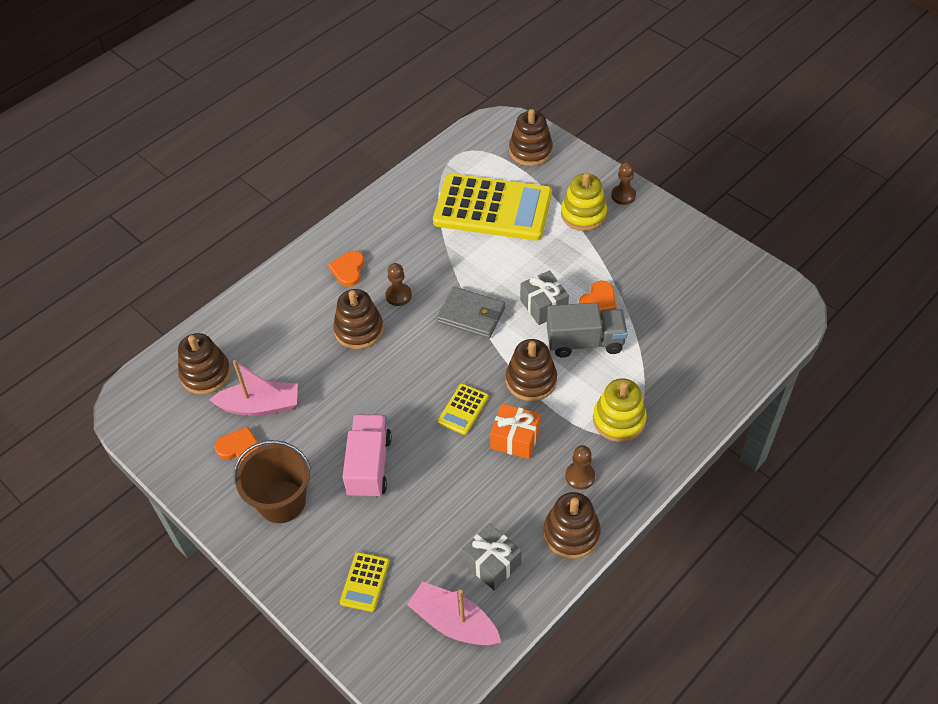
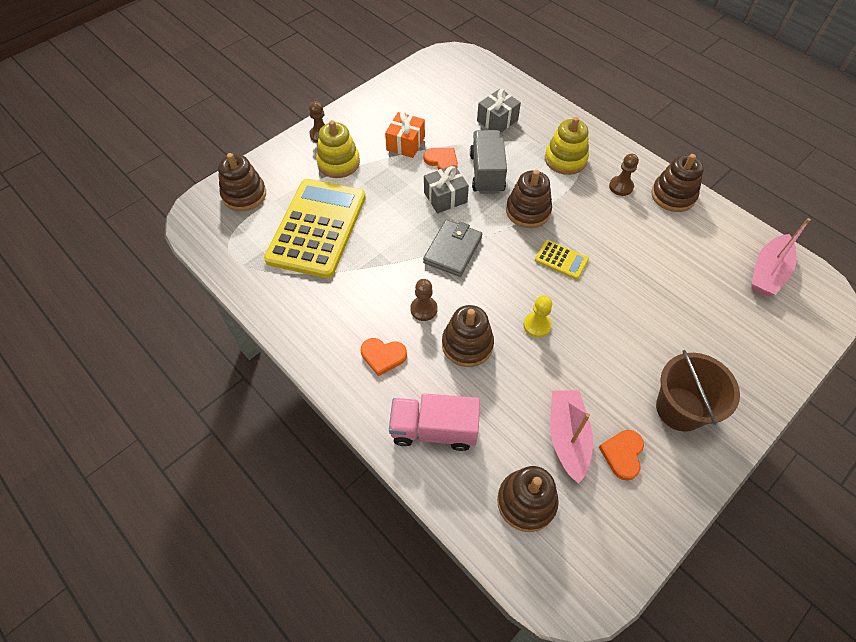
camera: 90 degrees left, 5 degrees up
(365, 582) = (748, 336): yellow calculator -> none
(369, 466) = (629, 333): pink truck -> pink truck (434, 430)
(380, 385) = (537, 325): none -> yellow pawn
(492, 563) = (710, 246): grey gift -> grey gift (497, 120)
(515, 439) = (589, 225): orange gift -> orange gift (405, 144)

